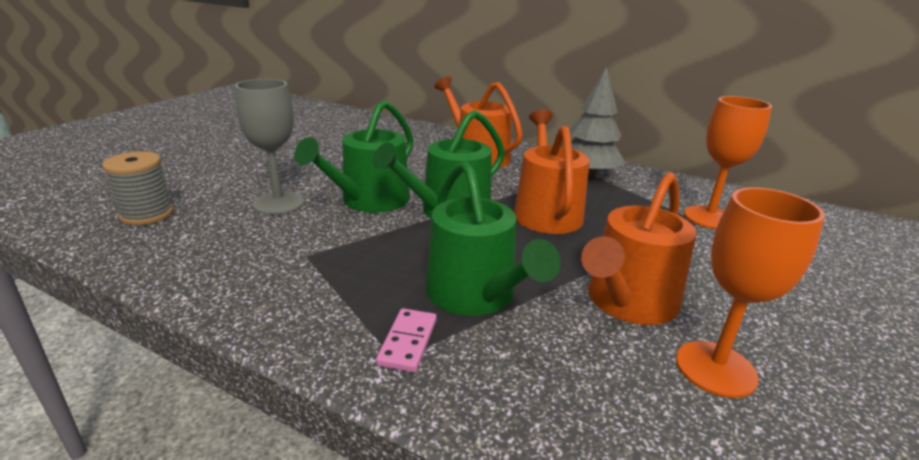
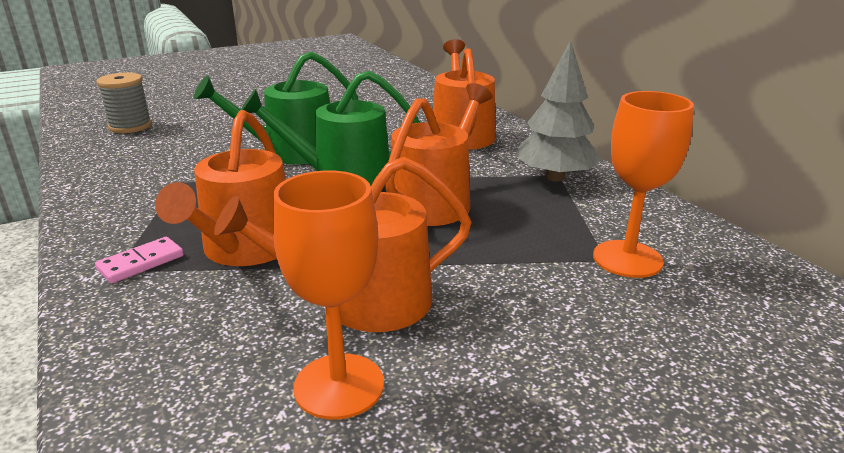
camera: 35 degrees right, 0 degrees up
(278, 203) = (222, 138): grey goblet -> none
(476, 295) = (245, 249): green watering can -> orange watering can

